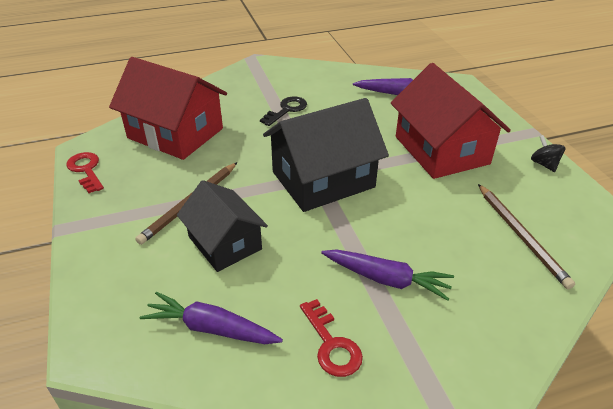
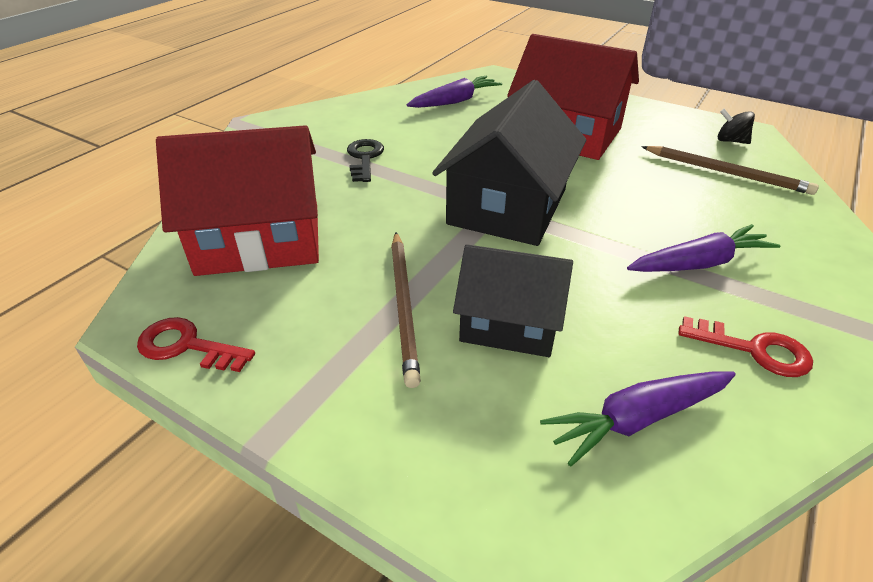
camera: 40 degrees left, 0 degrees up
(544, 164) = (655, 112): black spinning top -> black spinning top (730, 141)

